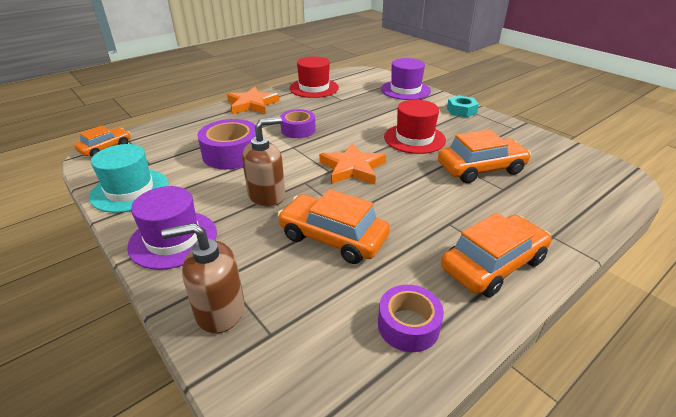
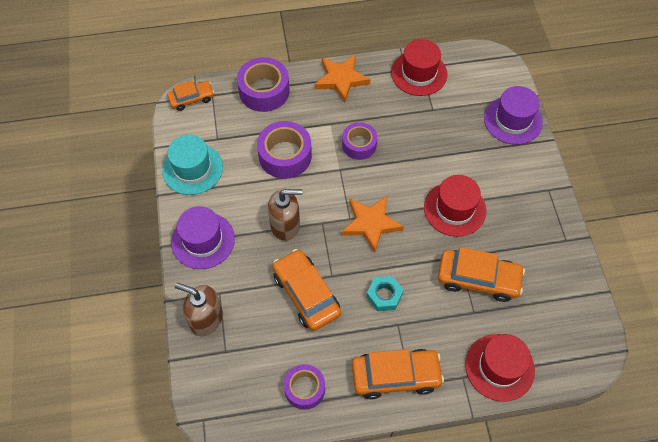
camera: 30 degrees right, 25 degrees up
(183, 126) = (264, 91): none -> purple tape
(461, 110) = (539, 186): turquoise nut -> turquoise nut (384, 295)
(572, 215) = (499, 367): none -> red hat

